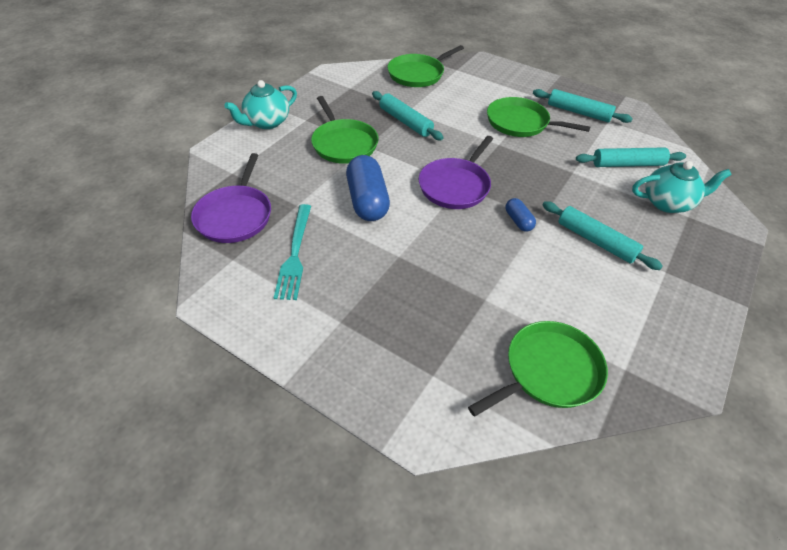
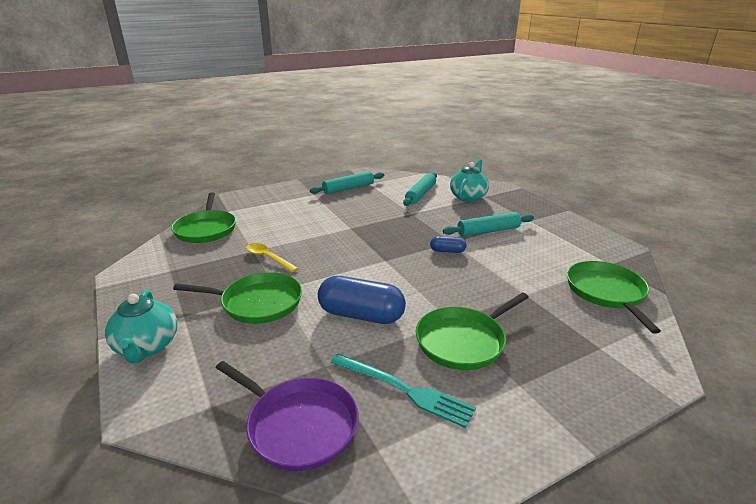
camera: 60 degrees left, 20 degrees down
(405, 121) = (268, 258): turquoise rolling pin -> yellow spoon
(456, 185) = (383, 263): purple pan -> none
(520, 123) = (334, 211): green pan -> green pan (463, 341)

